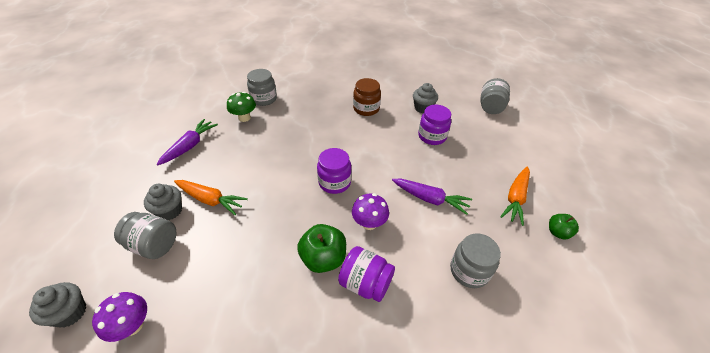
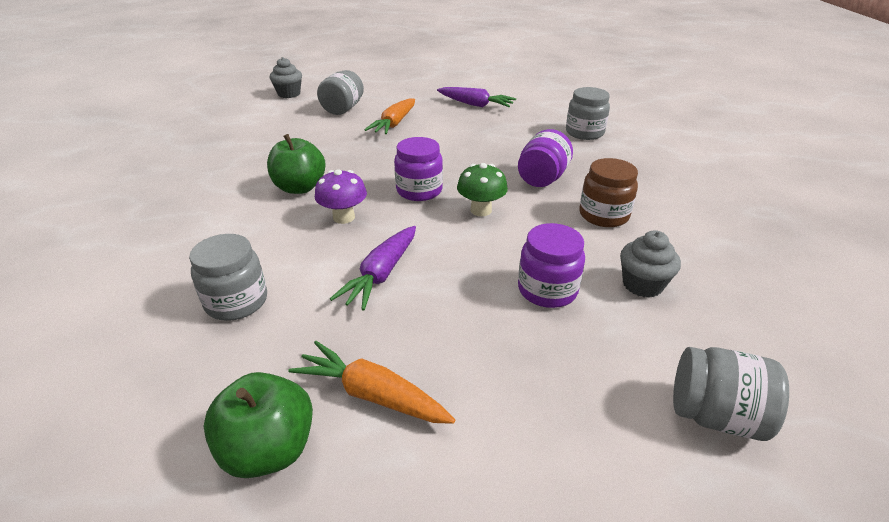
camera: 90 degrees right, 10 degrees down
(132, 325) = (267, 114): purple mushroom -> none
(170, 211) = (382, 109): grey cupcake -> none
(244, 118) = (536, 125): green mushroom -> green mushroom (481, 210)
(365, 283) = (256, 214): purple jar -> purple jar (542, 178)
(557, 232) = (269, 449): green apple -> green apple, size x1.70

